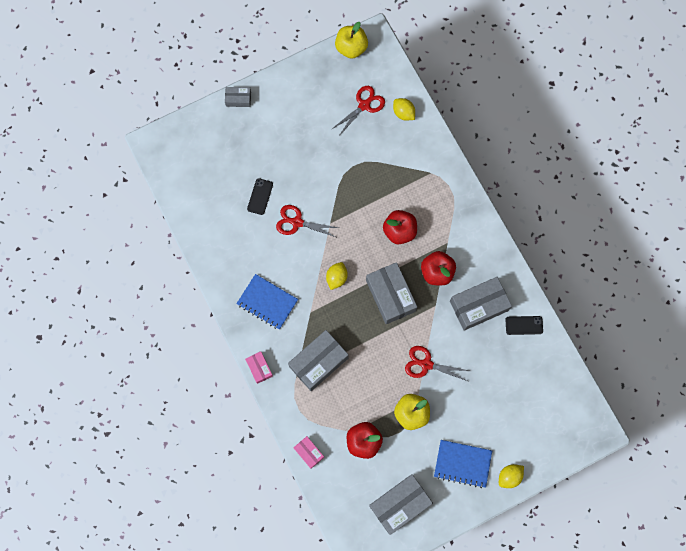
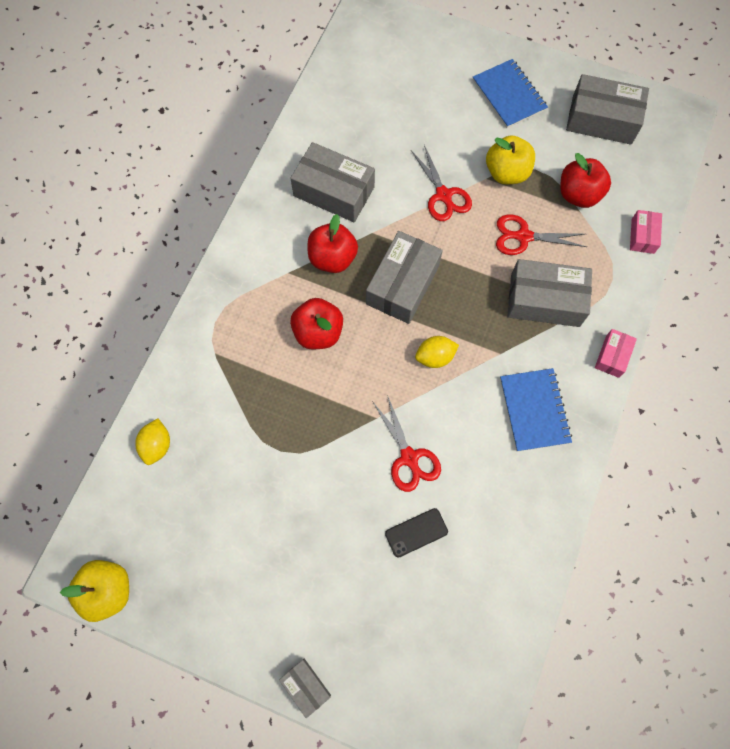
camera: 130 degrees left, 5 degrees down
(364, 105) = (182, 503): red scissors -> red scissors (523, 236)
(509, 476) = (480, 51): yellow lemon -> none
(524, 325) = (316, 137): black phone -> none

